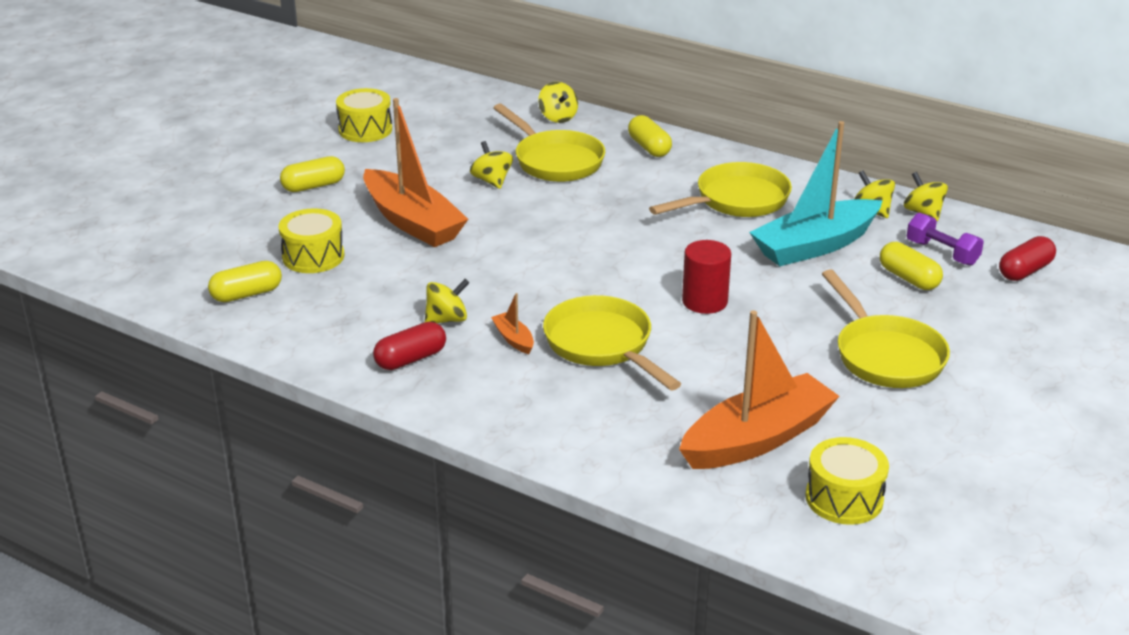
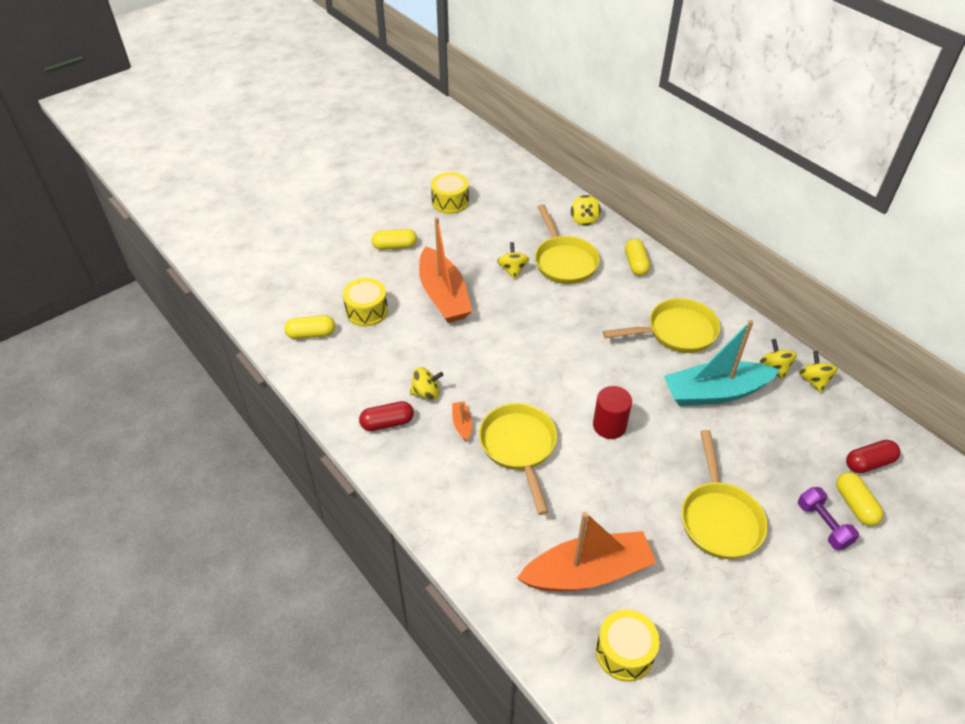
camera: 20 degrees right, 15 degrees up
(908, 278) = (772, 445): yellow capsule -> yellow capsule (855, 505)
(942, 253) = (810, 426): purple dumbbell -> purple dumbbell (823, 525)

